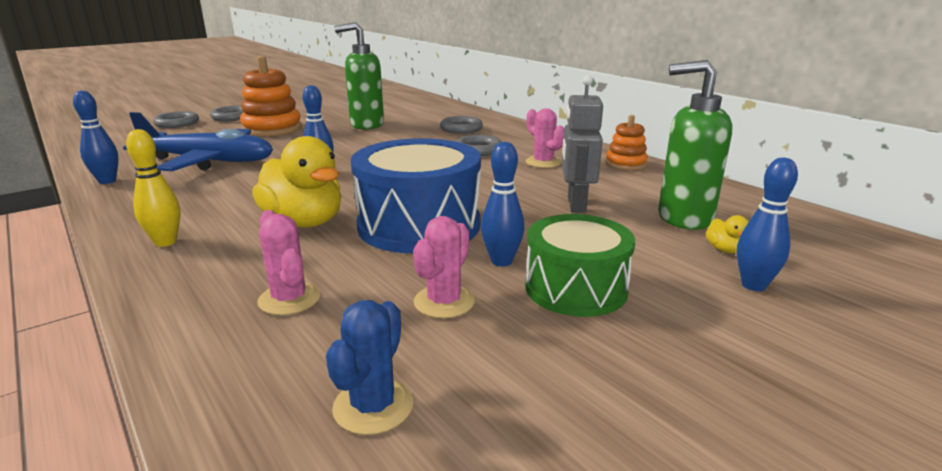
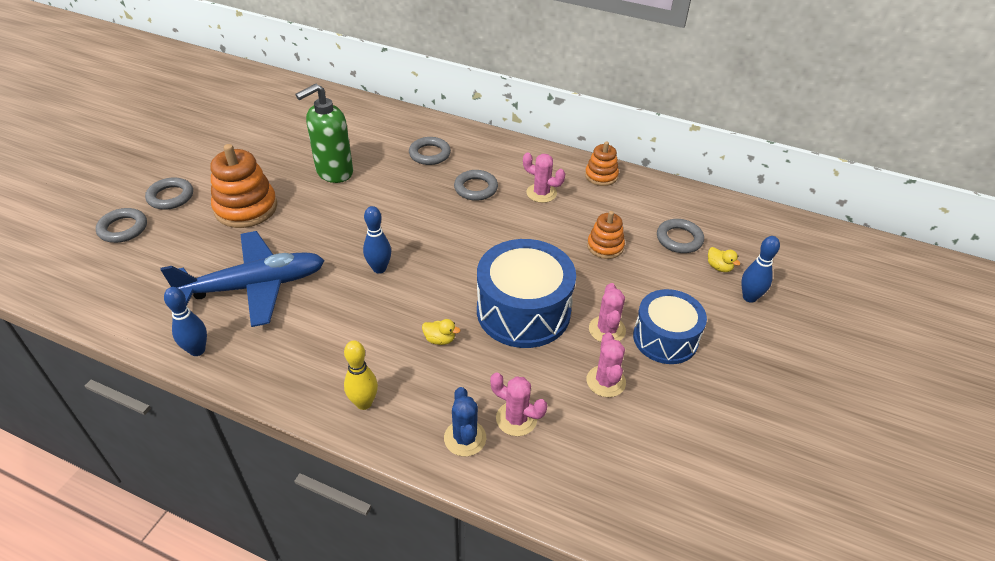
camera: 30 degrees left, 20 degrees up
(304, 222) = (440, 339): yellow duck -> yellow duck, size x0.41
(373, 406) = (638, 471): blue cactus -> blue cactus (465, 438)
(501, 261) = (607, 330): blue bowling pin -> pink cactus
(575, 288) = (665, 338): green drum -> blue drum
(576, 204) = (605, 246): grey robot -> orange stacking toy
(683, 218) = (679, 239): green soap dispenser -> grey ring

